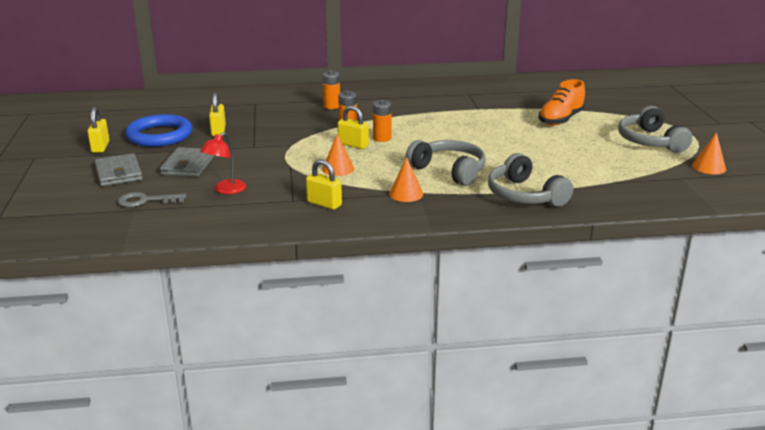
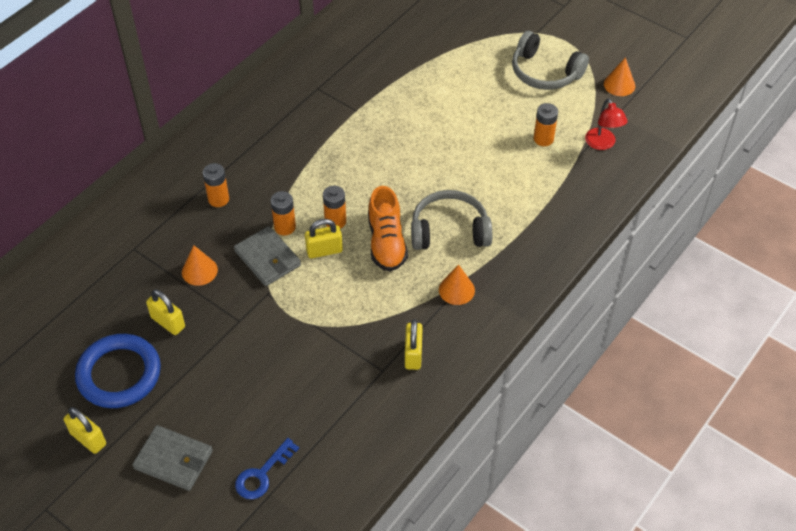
camera: 45 degrees left, 25 degrees up
(145, 201) = (262, 474): grey key -> blue key
(188, 165) = (221, 396): grey wallet -> grey wallet (267, 258)
(225, 190) = (309, 403): red lamp -> red lamp (602, 144)
(324, 204) = (413, 354): yellow padlock -> yellow padlock turned 75 degrees counterclockwise
(338, 169) = (359, 297): orange cone -> orange cone (199, 271)
(524, 195) = (541, 223): grey headphones -> none
(560, 120) = (444, 82): orange shoe -> orange shoe (386, 243)
(596, 165) = (543, 139): none -> orange battery

